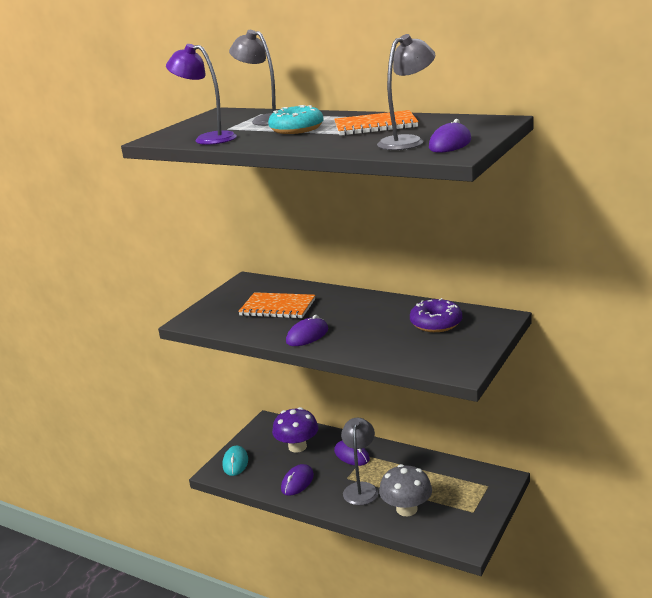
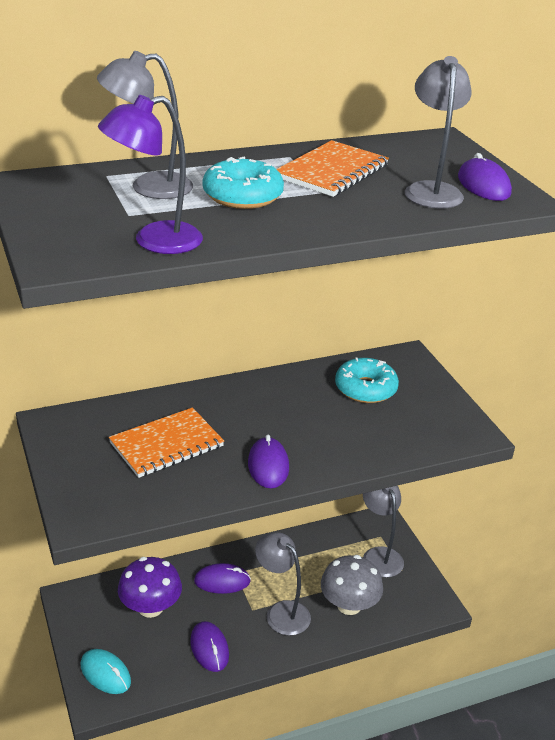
camera: 55 degrees left, 10 degrees up
(436, 323) = (365, 389): purple donut -> turquoise donut
(470, 495) = (379, 555): none -> grey lamp

